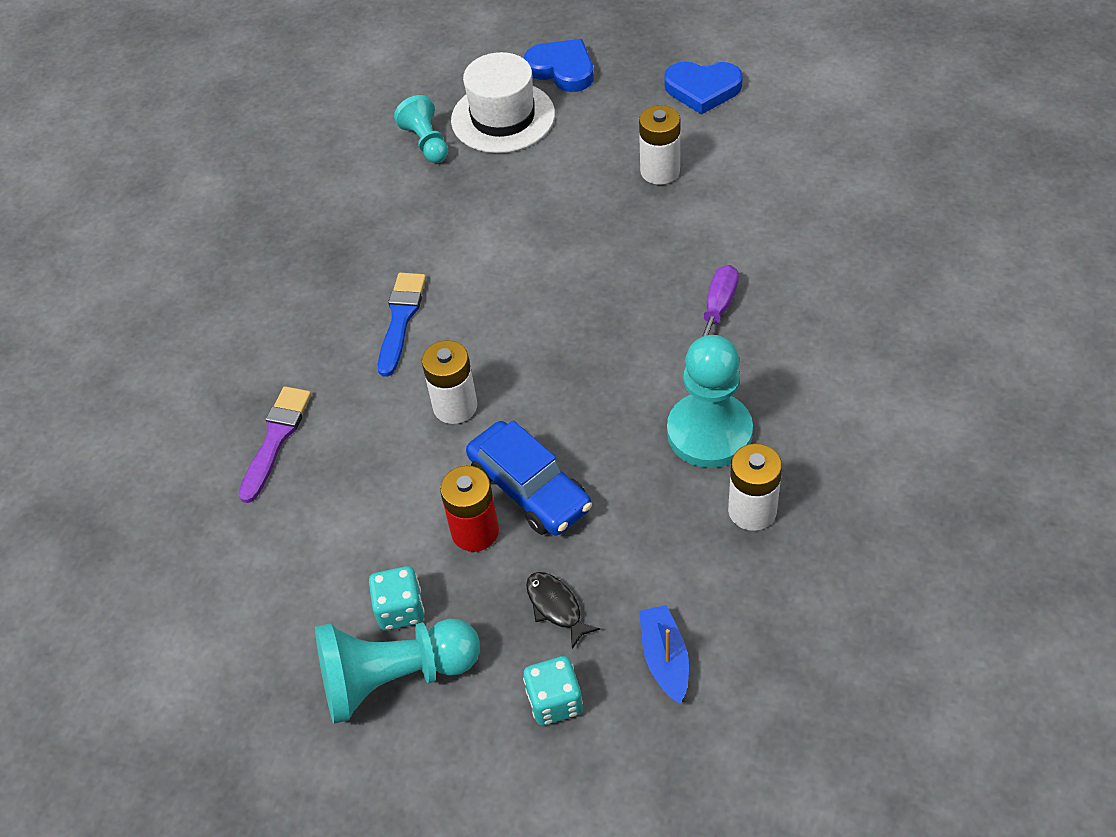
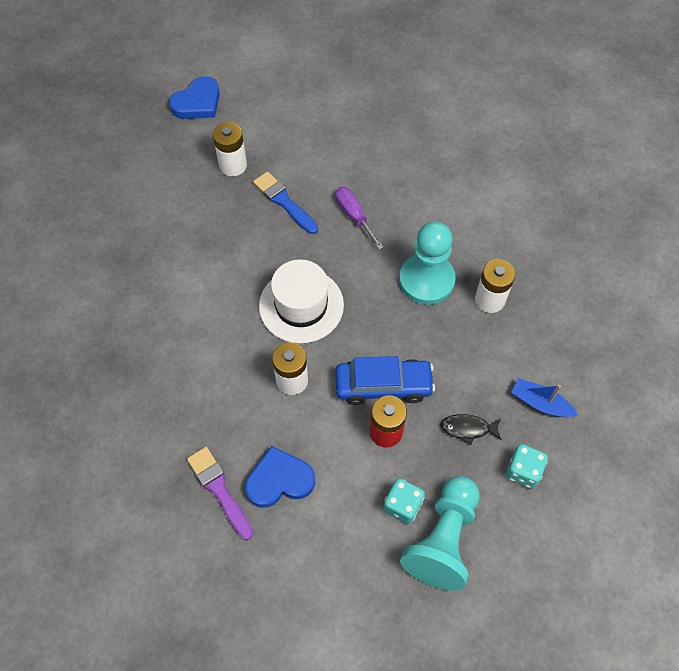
camera: 55 degrees left, 10 degrees up
(400, 319) = (199, 362): blue brush -> blue brush (284, 202)
(426, 142) = (77, 251): turquoise pawn -> none
(503, 117) = (104, 201): white hat -> white hat (301, 305)
(562, 69) = (102, 147): blue heart -> blue heart (279, 480)

